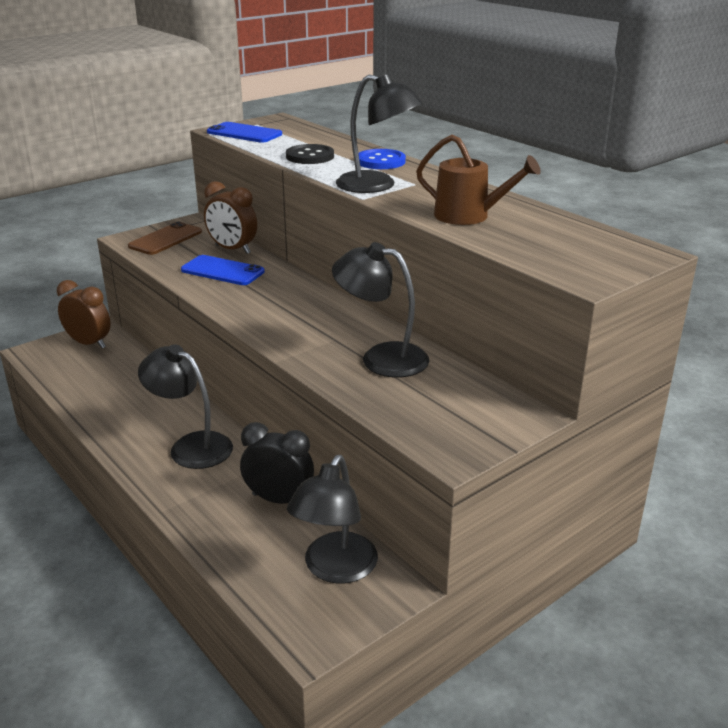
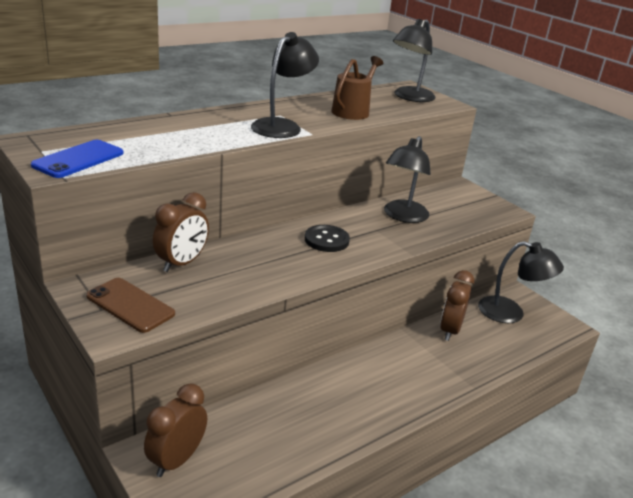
camera: 90 degrees left, 0 degrees up
(191, 446) = (388, 372): black lamp -> black lamp (410, 97)
(222, 271) = (236, 271): blue phone -> none
(279, 499) = (450, 330): black clock -> brown clock
(310, 156) = (188, 139): black button -> black button (326, 240)
(381, 161) = (217, 117): blue button -> none

